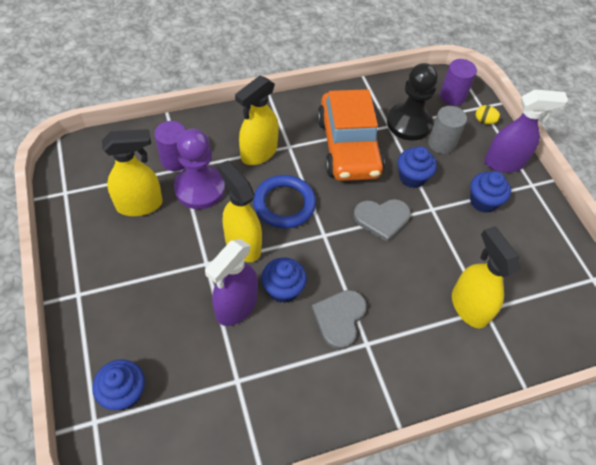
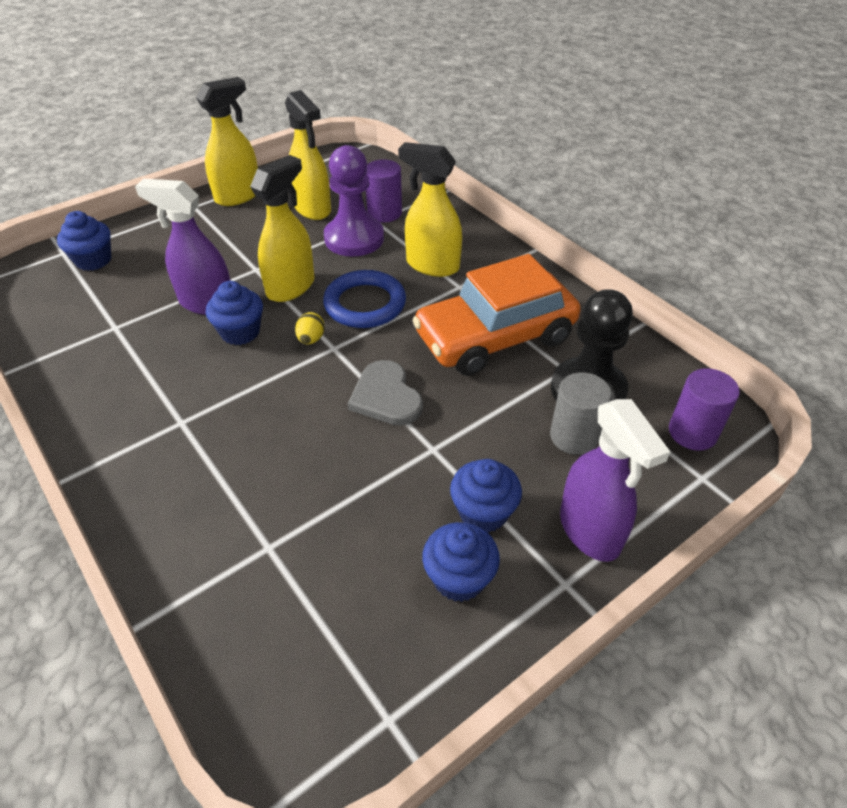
camera: 75 degrees right, 10 degrees down
(339, 318) = (212, 389): grey heart -> none
(412, 177) = (480, 414): blue cupcake -> blue cupcake (459, 578)
(468, 306) = (268, 524): yellow spray bottle -> yellow spray bottle (238, 196)
(484, 121) = (670, 486): yellow egg -> yellow egg (311, 339)

